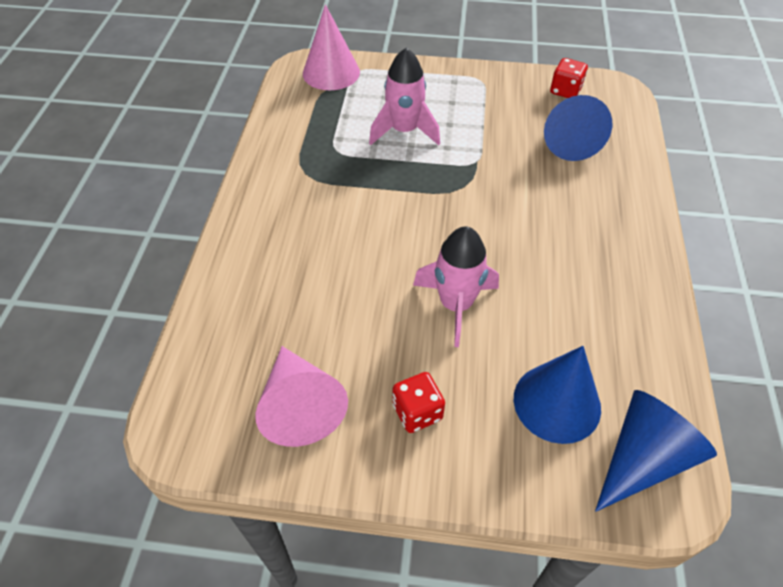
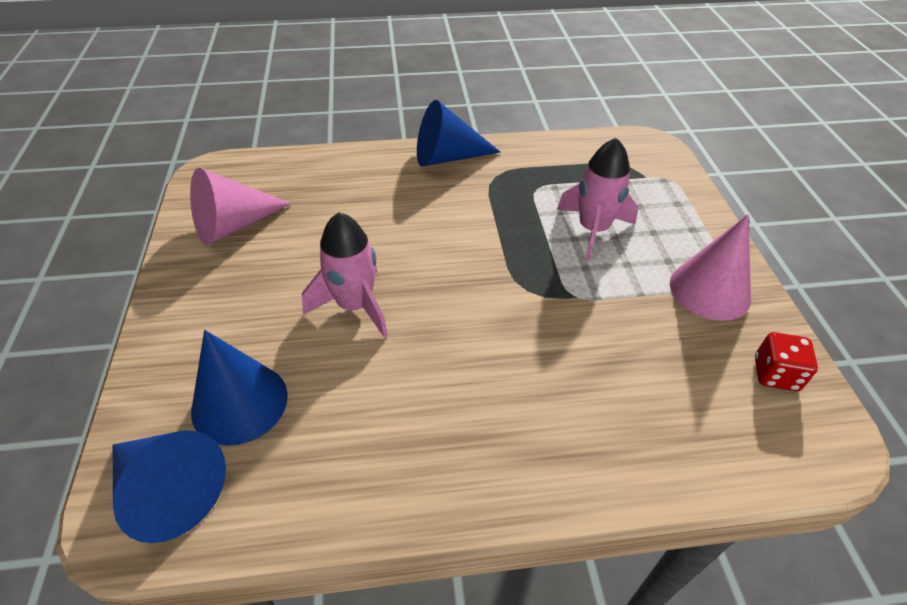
camera: 75 degrees right, 5 degrees down
(331, 72) = (653, 163): pink cone -> pink cone (710, 290)
(417, 412) = (228, 296): red dice -> none
(569, 140) = (668, 385): blue cone -> blue cone (447, 157)

